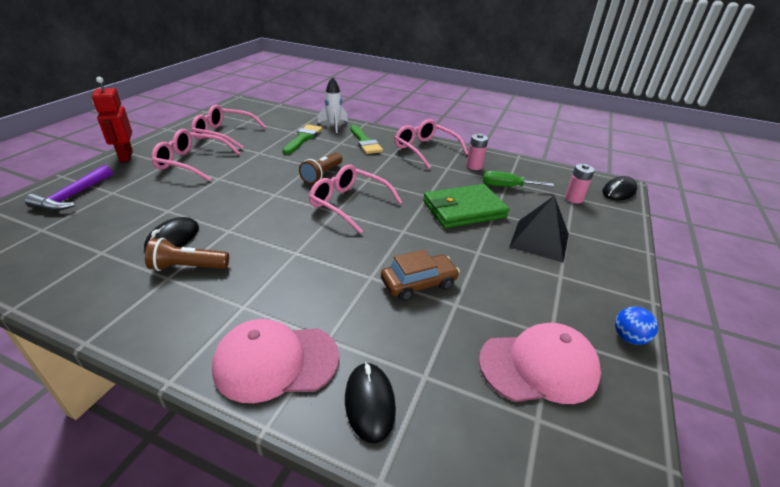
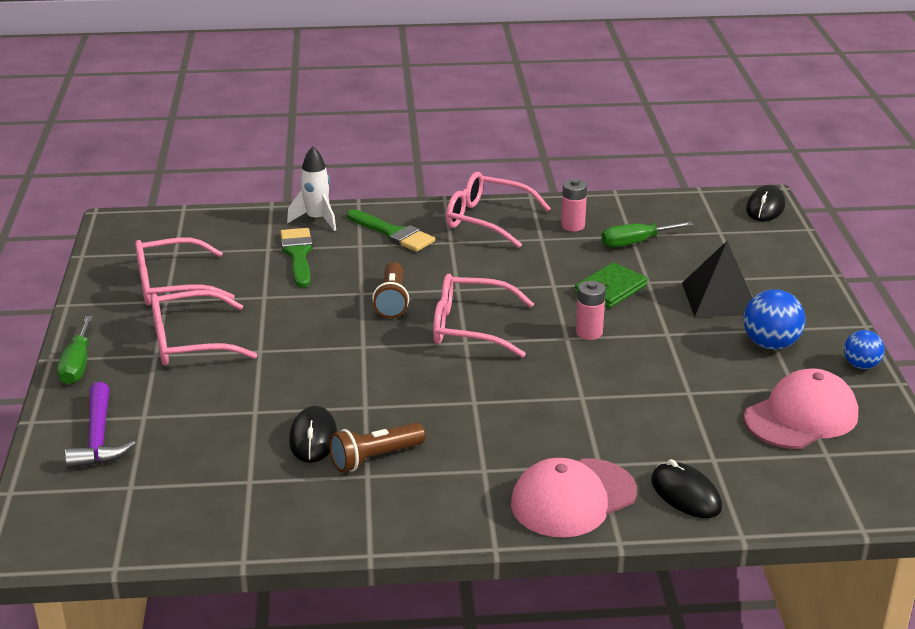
camera: 25 degrees left, 5 degrees down
(126, 156) = (77, 365): red robot -> green screwdriver
(418, 284) = (636, 386): brown car -> none
(464, 209) = (610, 289): green wallet -> green wallet, size x0.65
(555, 289) = (770, 344): none -> blue ball
(573, 199) = (722, 234): pink battery -> pink battery (589, 333)

